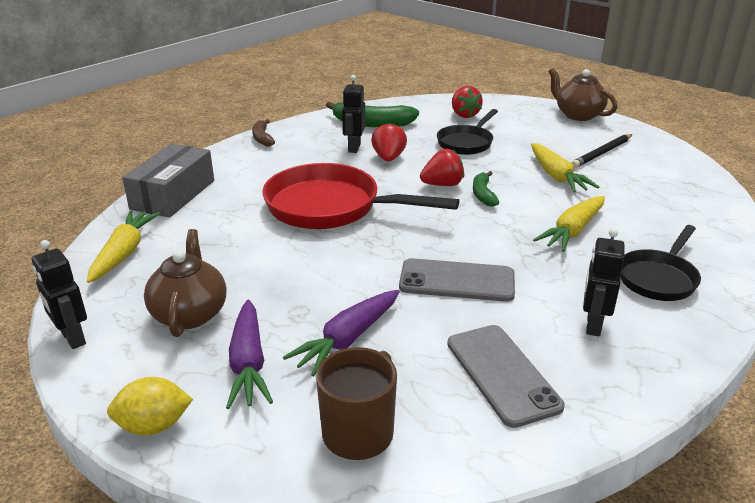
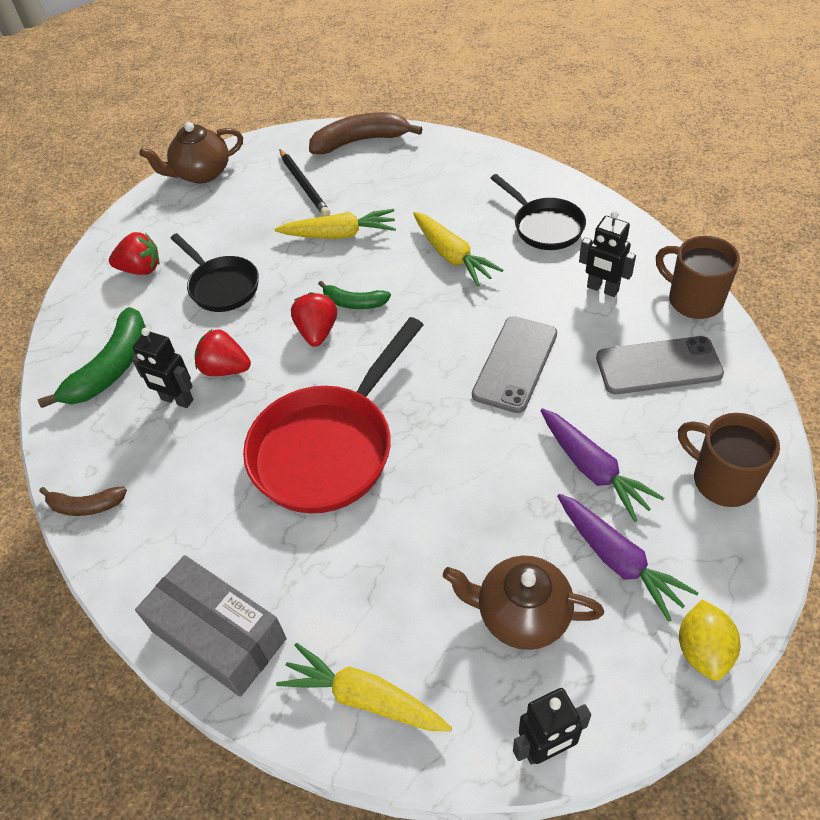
camera: 70 degrees left, 20 degrees up
(248, 363) = (618, 560): purple carrot -> purple carrot turned 45 degrees clockwise
(624, 396) = (693, 300): none -> brown mug
(683, 167) = (361, 141): none -> brown banana

